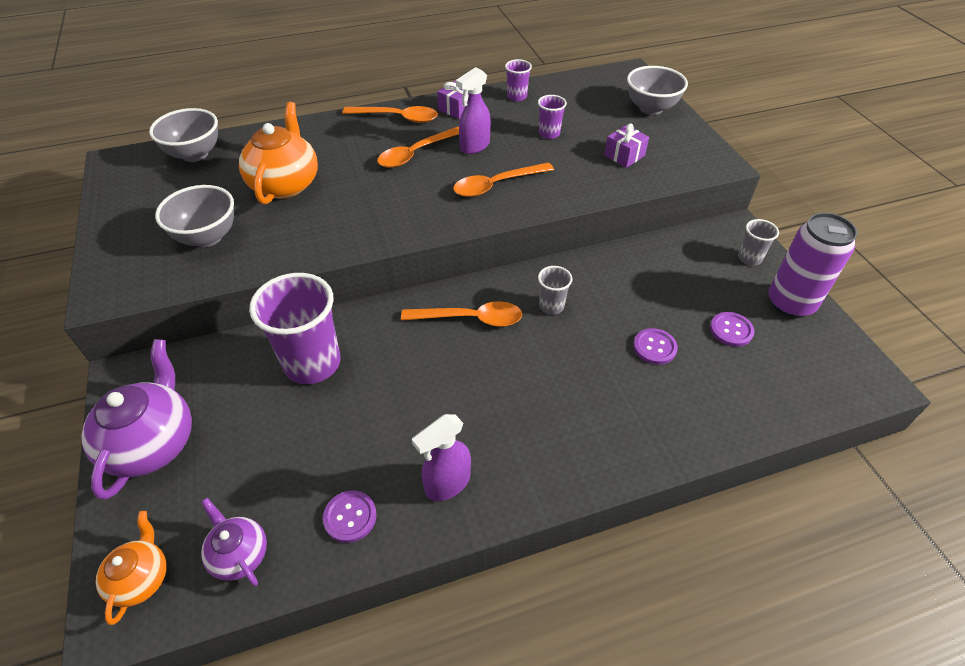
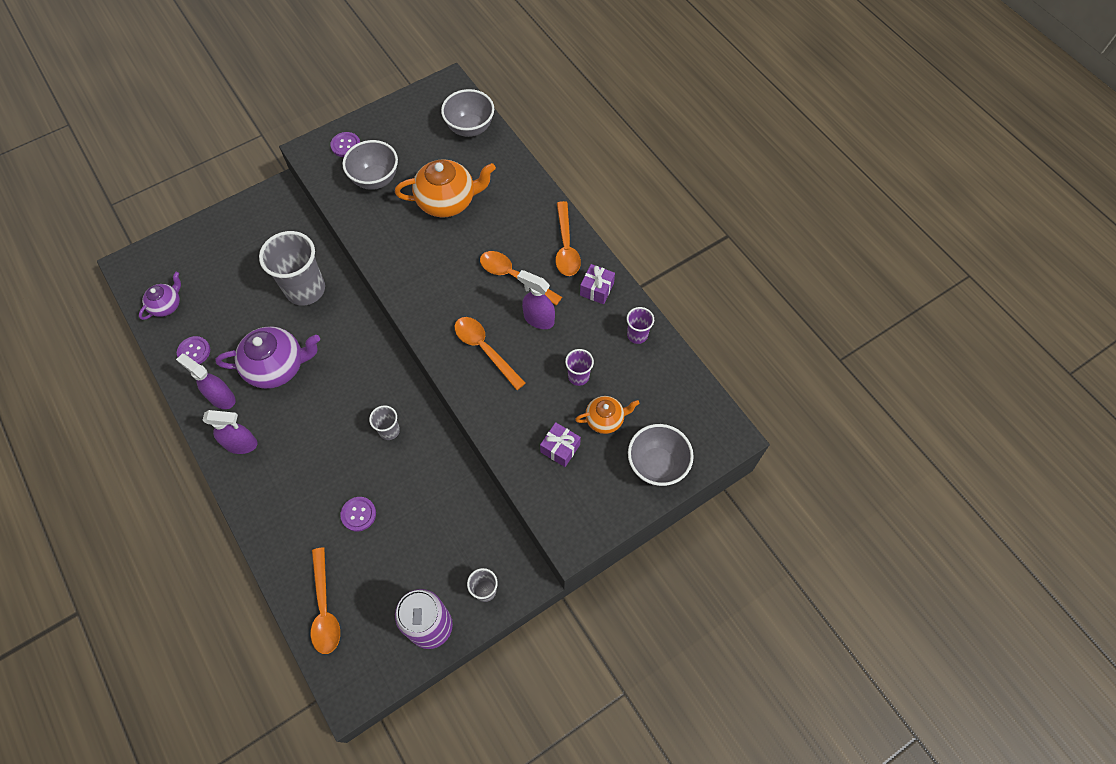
camera: 75 degrees right, 15 degrees up
(141, 578) = (150, 266): orange teapot -> orange teapot (605, 419)
(153, 443) = (232, 231): purple teapot -> purple teapot (277, 366)
(312, 363) = (305, 289): purple cup -> grey cup
(471, 319) = (365, 376): orange spoon -> orange spoon (324, 609)
(531, 463) = (242, 444): none -> purple spray bottle
(731, 330) = (388, 574): purple button -> purple button (346, 145)

